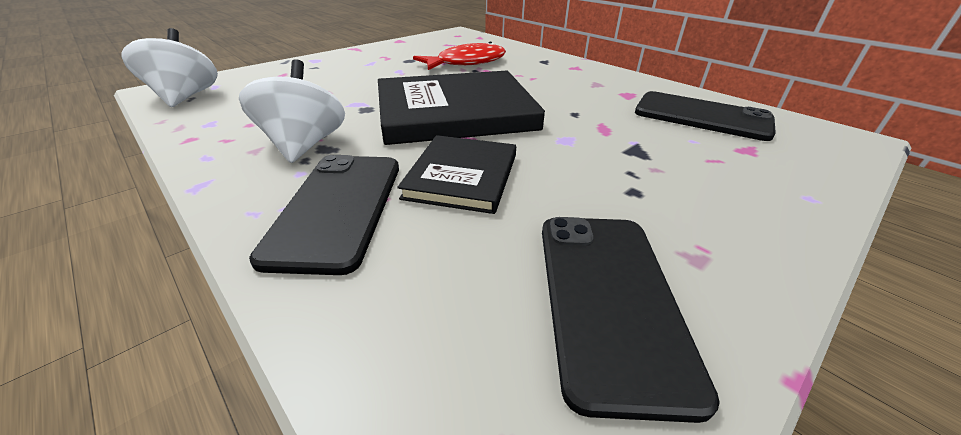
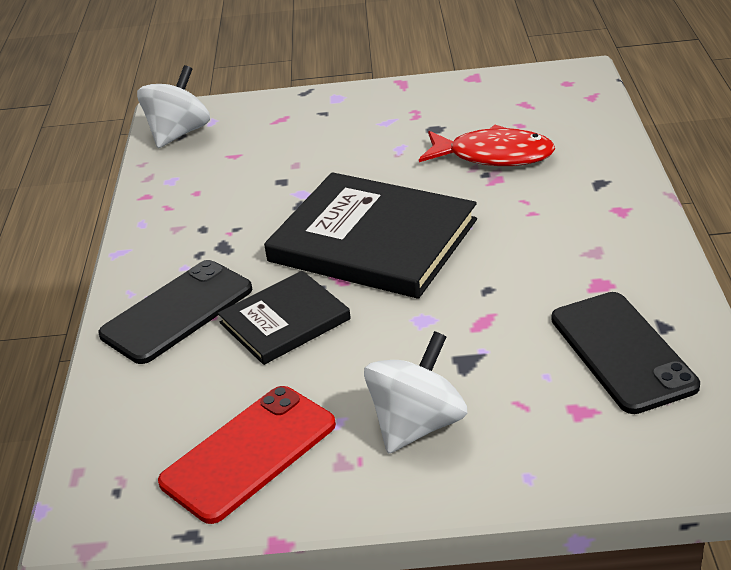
camera: 45 degrees right, 0 degrees up
(304, 145) = (212, 237): white spinning top -> white spinning top (417, 424)
(609, 299) = (249, 453): black phone -> red phone

